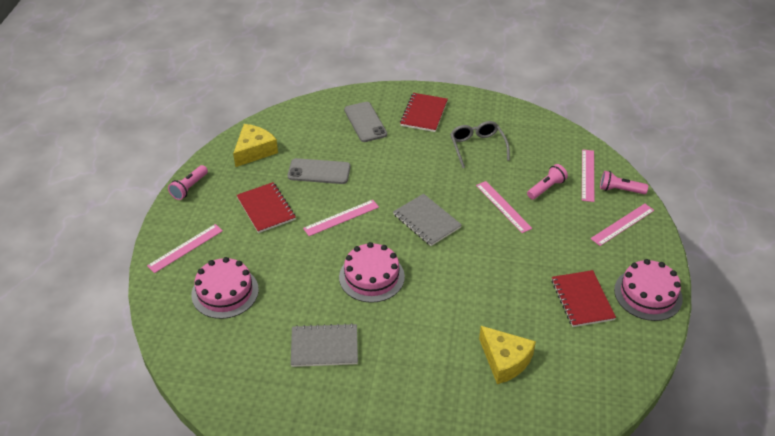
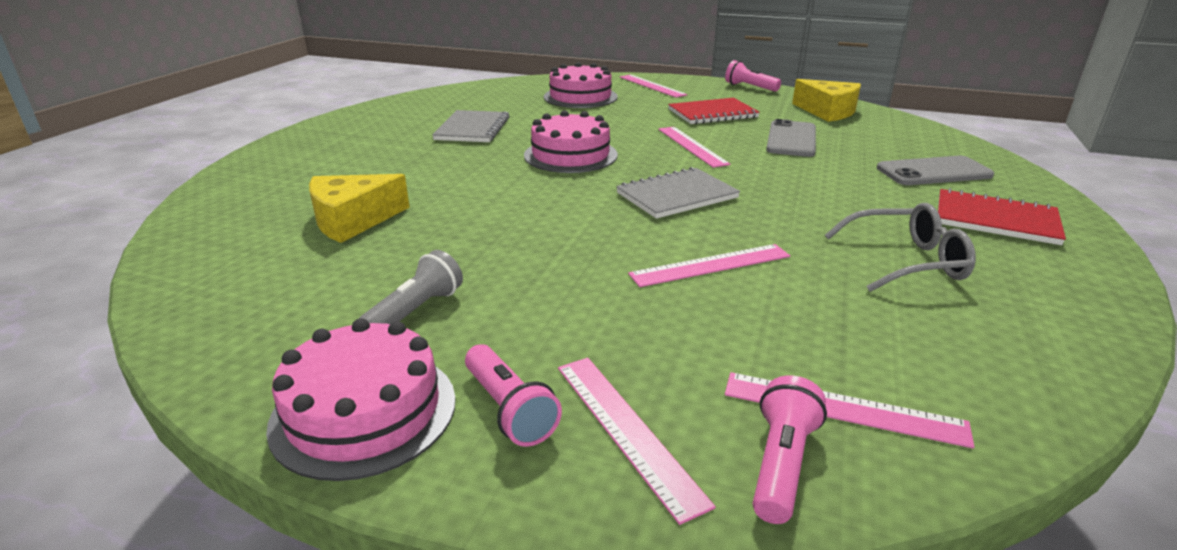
camera: 100 degrees right, 15 degrees down
(546, 188) = (776, 327): pink flashlight -> pink flashlight (509, 409)
(582, 300) = (416, 311): red notebook -> grey flashlight

